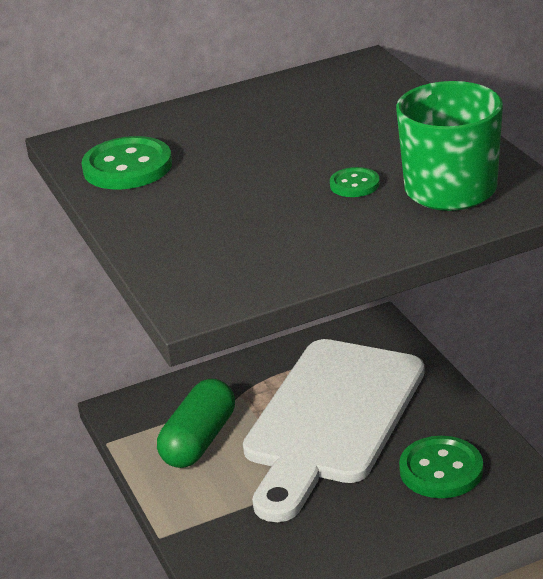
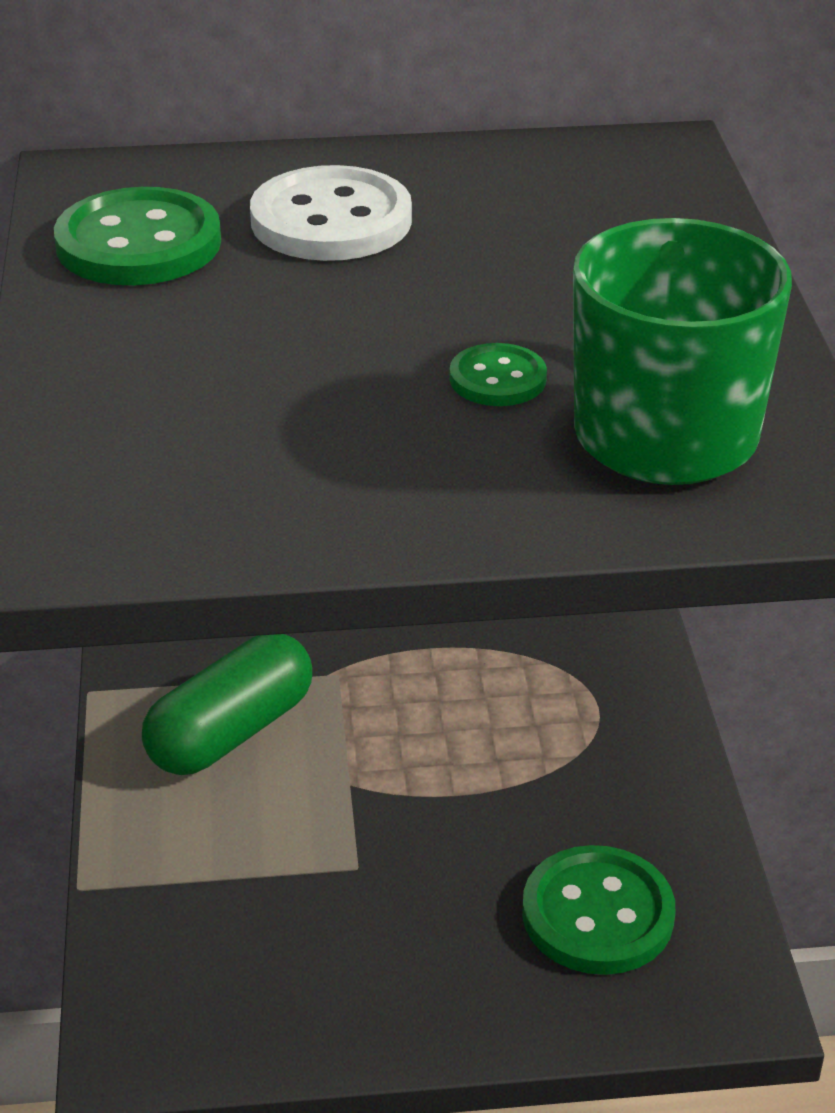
camera: 15 degrees right, 5 degrees up
(219, 134) = (331, 220): none -> white button
(331, 419) = (461, 759): white cutting board -> none

